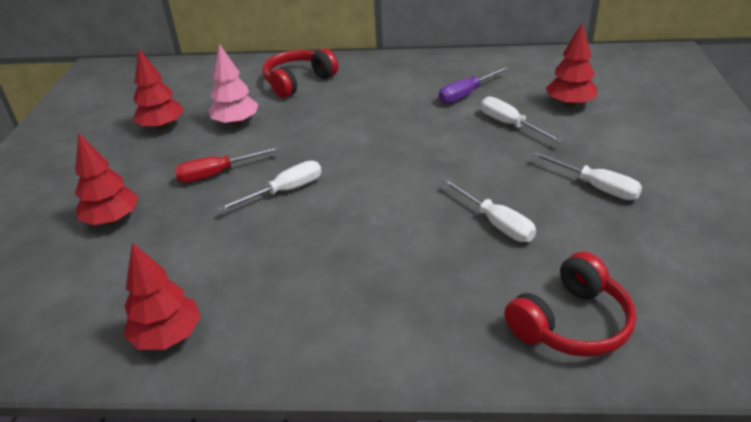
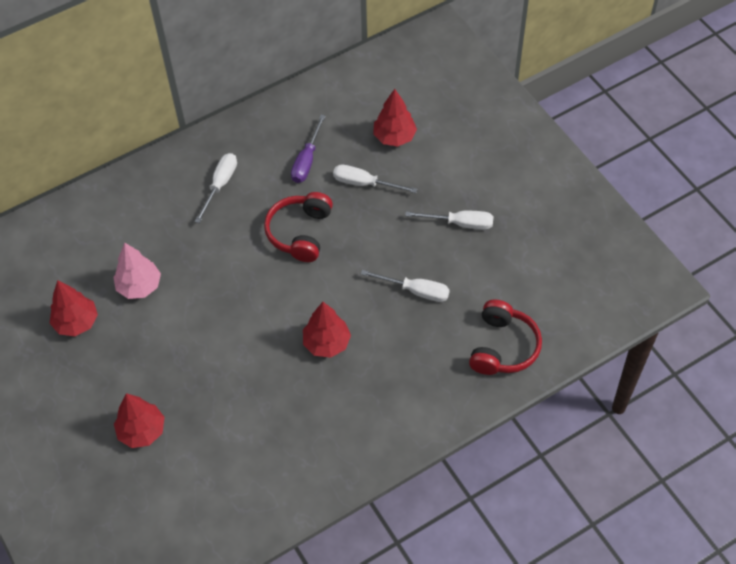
camera: 35 degrees left, 20 degrees up
(168, 336) = (279, 489): red tree -> red tree (326, 343)
(217, 173) = (178, 347): red screwdriver -> none
(285, 191) = (248, 337): white screwdriver -> white screwdriver (220, 185)
(298, 82) = (147, 209): red headphones -> red headphones (300, 232)

